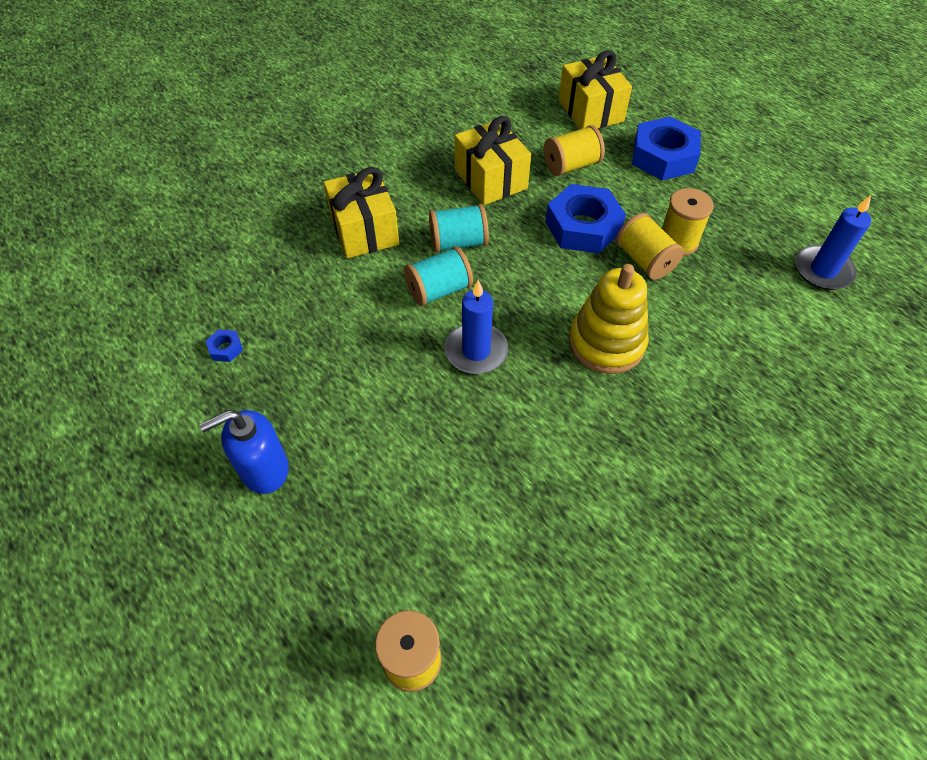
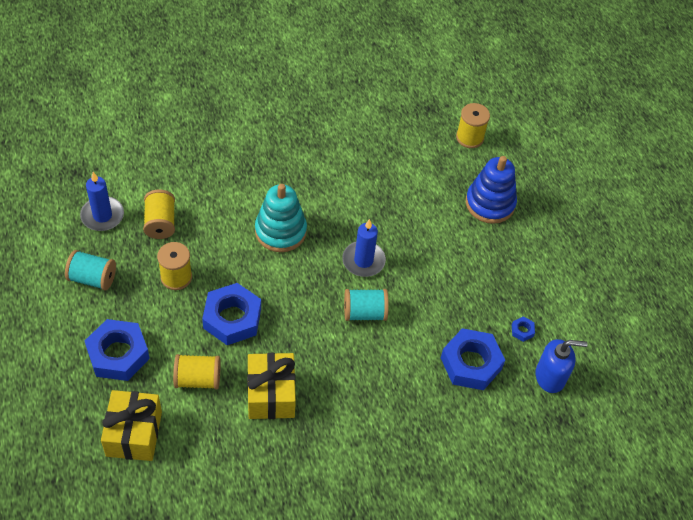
camera: 160 degrees left, 0 degrees up
(264, 469) = (516, 245): blue soap dispenser -> blue soap dispenser (550, 377)
(283, 286) = (471, 363): none -> blue nut
(327, 527) = (490, 203): none -> blue stacking toy
(364, 230) = (394, 388): yellow gift -> none
(458, 242) = (330, 345): turquoise spool -> turquoise spool (92, 278)
(606, 343) = (280, 231): yellow stacking toy -> turquoise stacking toy
(644, 260) = (211, 273): yellow spool -> yellow spool (160, 223)

